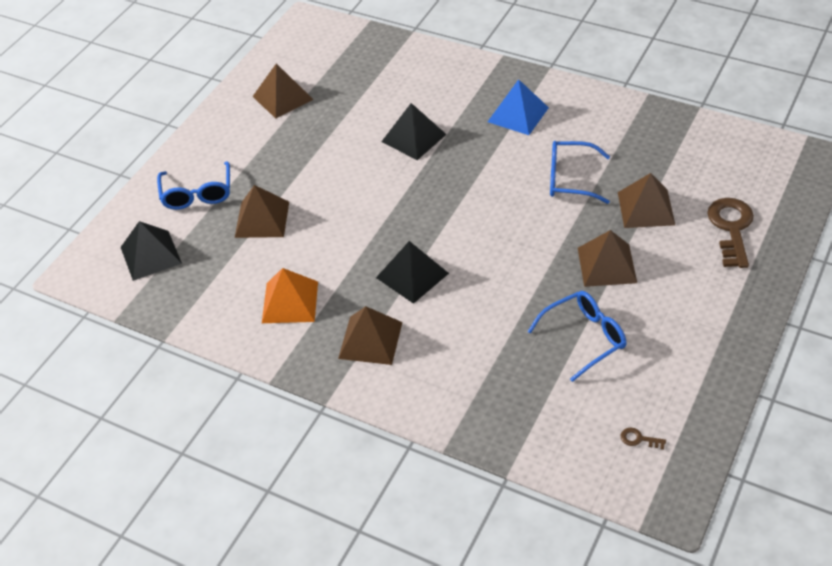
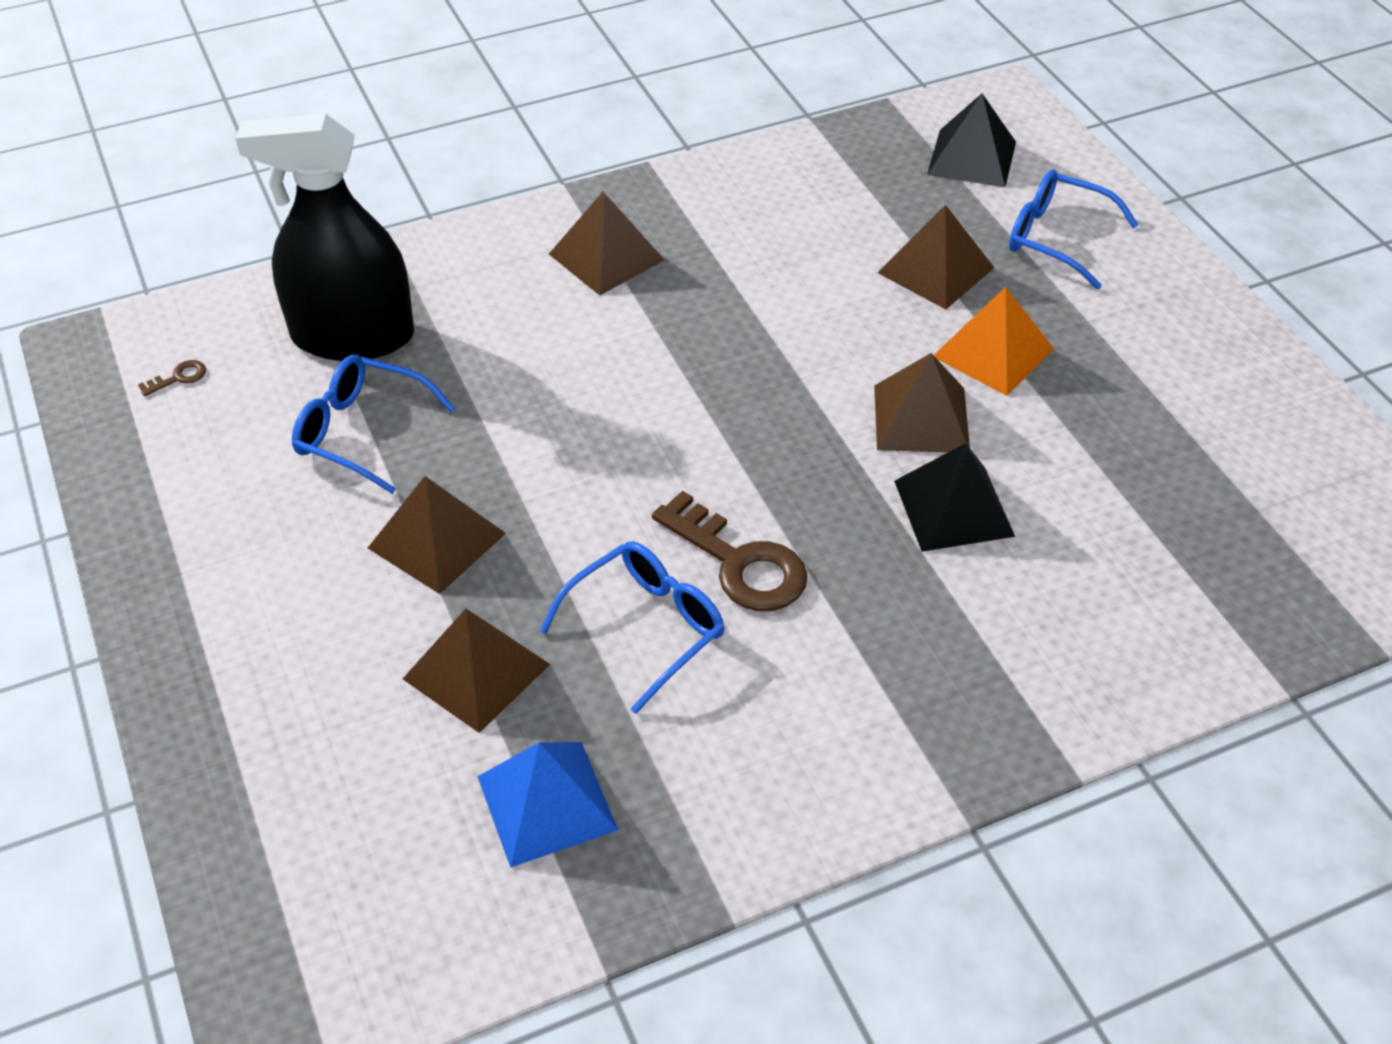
camera: 125 degrees right, 0 degrees up
(282, 98) = (1219, 417): brown pyramid -> brown pyramid (921, 418)
(290, 302) = (751, 226): orange pyramid -> orange pyramid (993, 352)
(412, 275) = (664, 345): black pyramid -> none
(518, 114) = (877, 675): blue pyramid -> blue pyramid (547, 803)
(534, 393) = (353, 336): none -> black spray bottle
(584, 338) = (361, 432): blue glasses -> blue glasses turned 105 degrees clockwise
(731, 228) = (307, 743): brown key -> brown key (739, 563)

